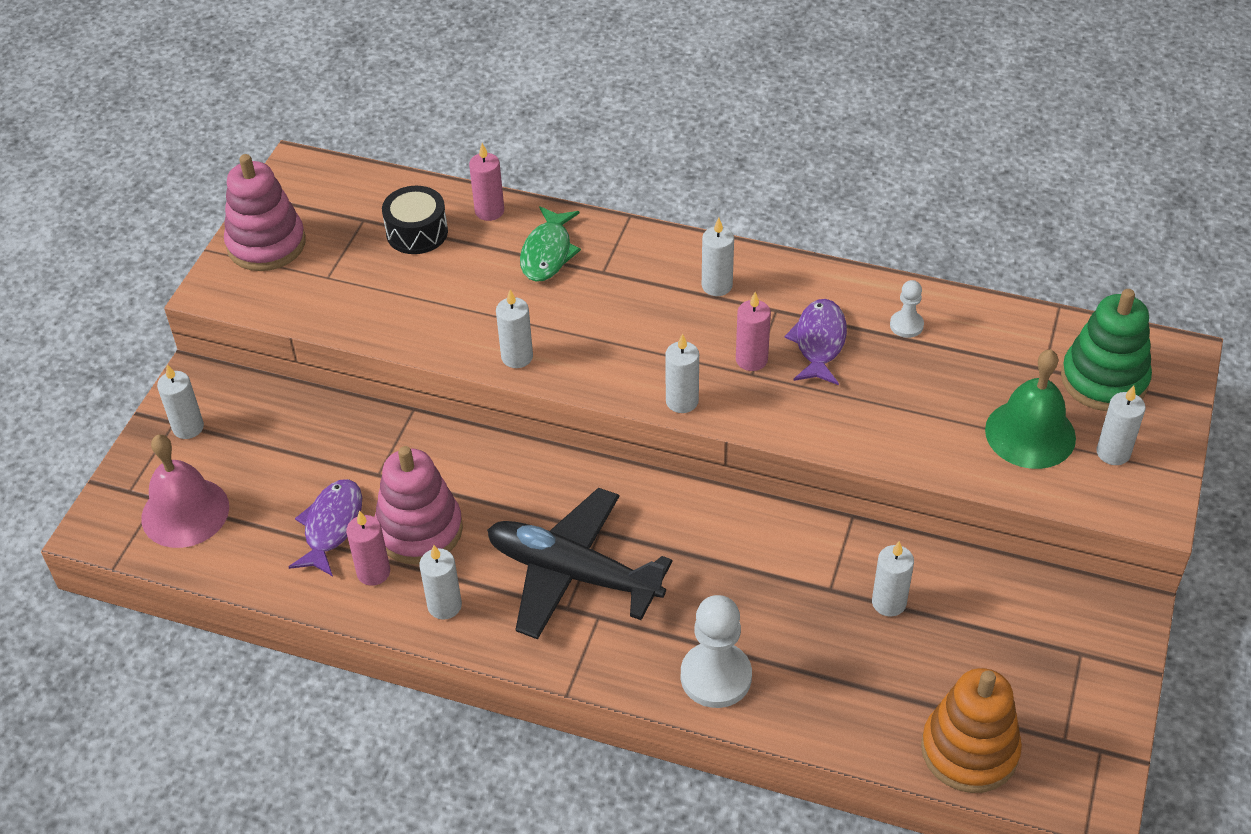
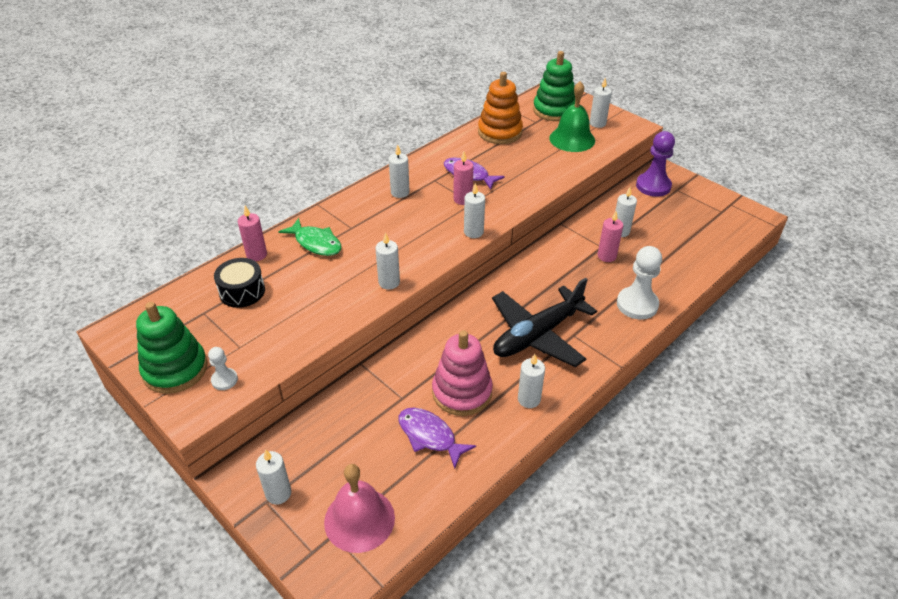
camera: 65 degrees left, 5 degrees down
(266, 244) = (175, 369): pink stacking toy -> green stacking toy
(373, 572) = (482, 426): pink candle -> pink candle (606, 256)
(906, 325) = (479, 147): white pawn -> white pawn (224, 380)
(969, 750) = (717, 239): orange stacking toy -> orange stacking toy (500, 132)
(1062, 613) = (653, 186): none -> purple pawn

